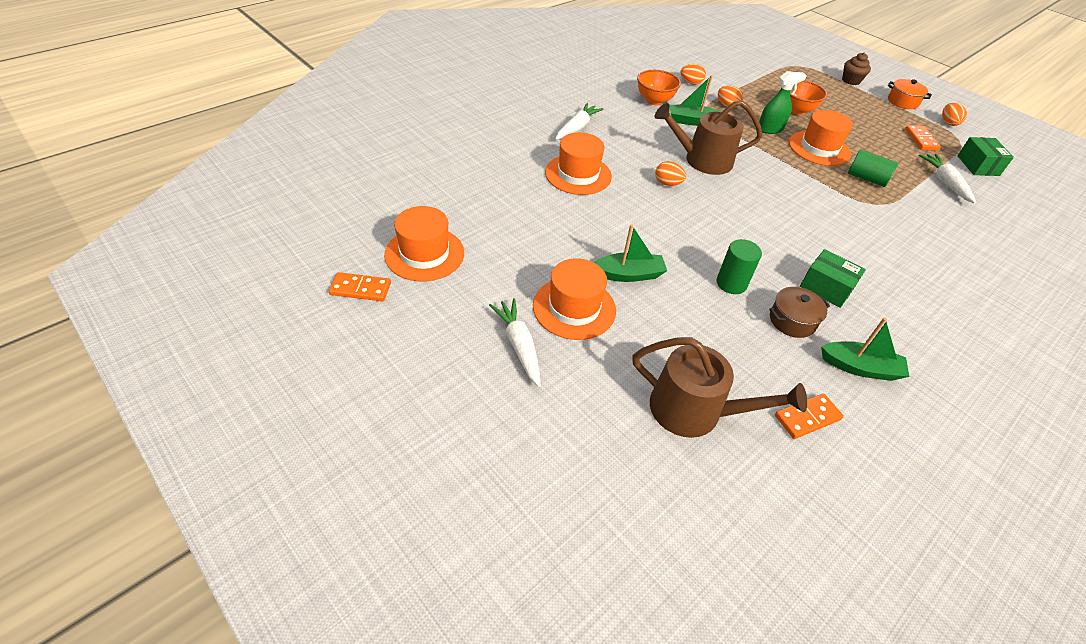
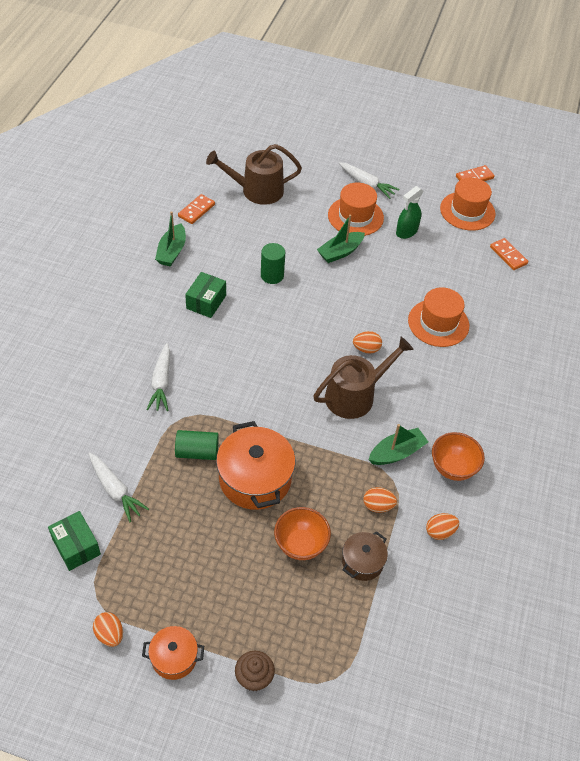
camera: 150 degrees right, 5 degrees up
(577, 127) = (485, 380): white carrot -> white carrot (161, 383)
(770, 129) = (315, 485): green spray bottle -> green spray bottle (406, 231)
(792, 321) = (222, 265): brown pot -> brown pot (362, 562)
(819, 148) = (255, 479): orange hat -> orange pot
(826, 288) = (206, 302): green box -> green box turned 75 degrees counterclockwise
(860, 368) = (172, 251): green boat -> green boat turned 60 degrees counterclockwise
(921, 140) = (144, 566): orange domino -> orange domino (508, 255)

